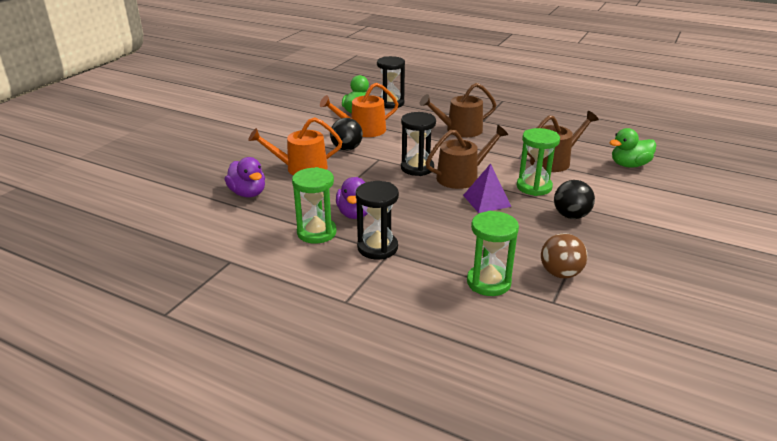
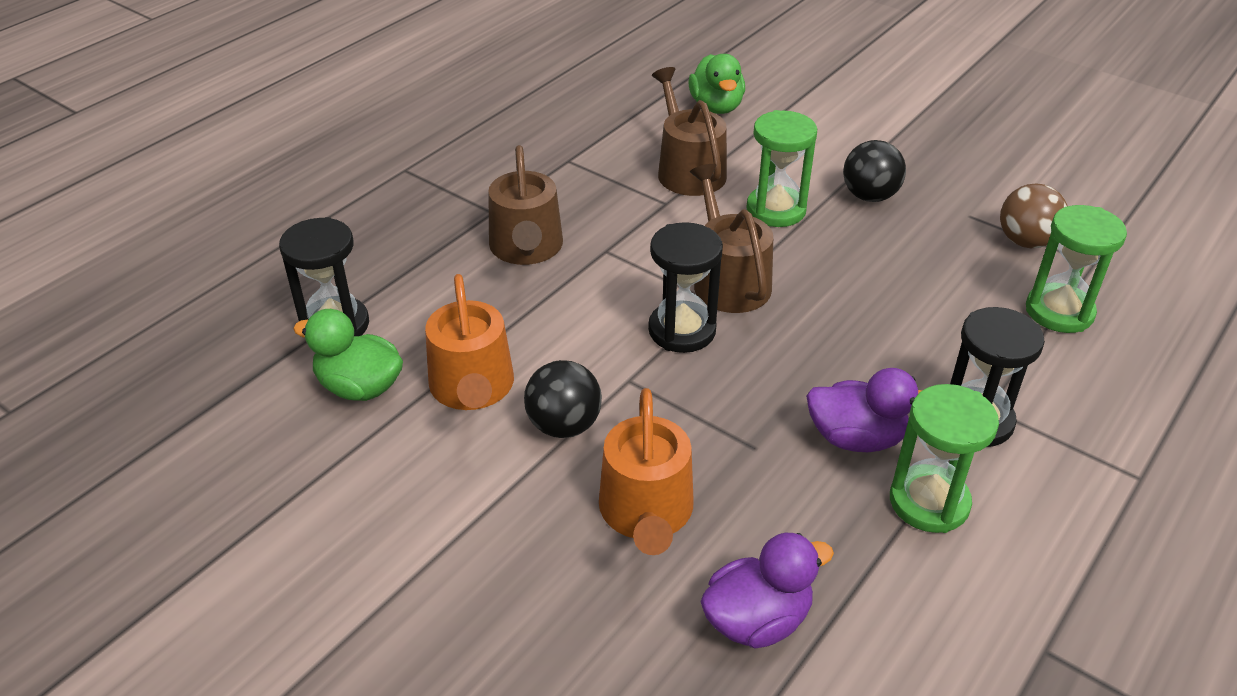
camera: 80 degrees left, 10 degrees up
(486, 200) = (817, 268): purple pyramid -> none

